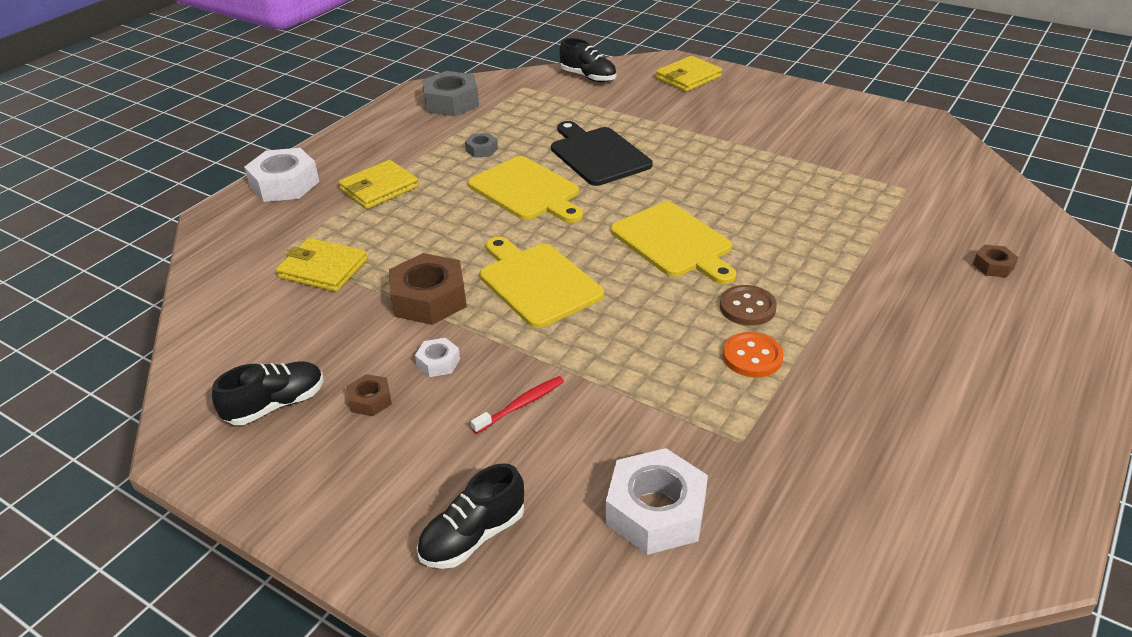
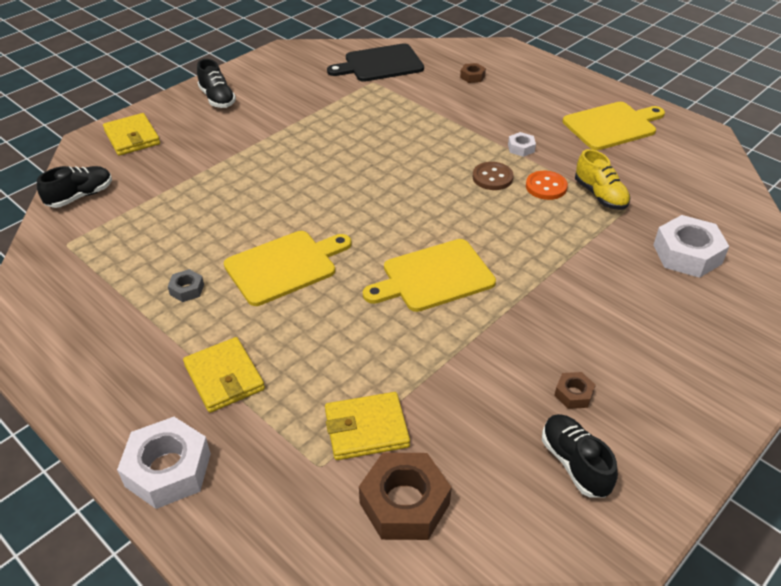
camera: 80 degrees left, 5 degrees up
(323, 269) = (366, 429): yellow wallet -> yellow wallet turned 45 degrees clockwise
(429, 299) = (440, 348): brown nut -> brown nut (404, 503)
(438, 362) = (530, 347): white nut -> white nut (521, 148)
(451, 102) = (59, 304): grey nut -> none
(473, 536) = (715, 341): black shoe -> black shoe (217, 98)
(521, 405) = (585, 303): red toothbrush -> none
(597, 154) = (243, 213): black cutting board -> black cutting board (380, 64)
(674, 242) = (401, 195): yellow cutting board -> yellow cutting board (612, 125)
(759, 412) = (600, 195): none -> yellow shoe

